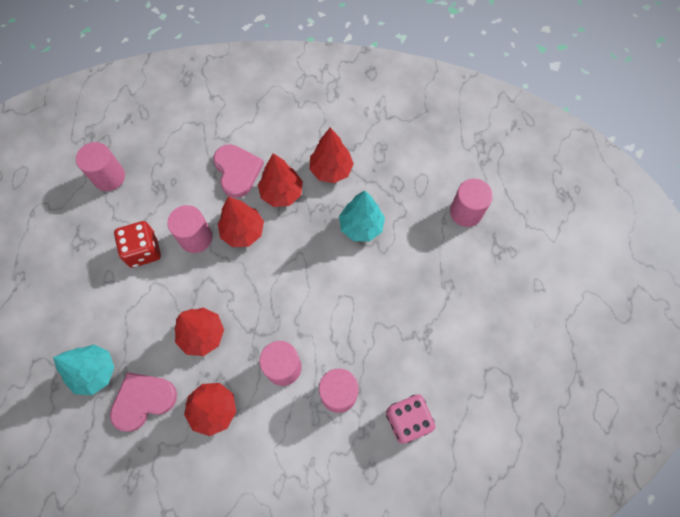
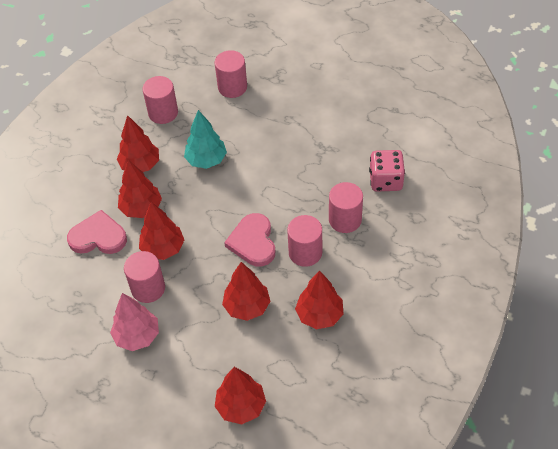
camera: 65 degrees left, 15 degrees down
(95, 372) = (241, 406): turquoise tree -> red tree
(109, 177) = (38, 349): pink cylinder -> pink cylinder (163, 113)
(143, 250) = (137, 336): red dice -> pink tree
(143, 400) = (287, 370): pink heart -> pink heart (253, 242)

